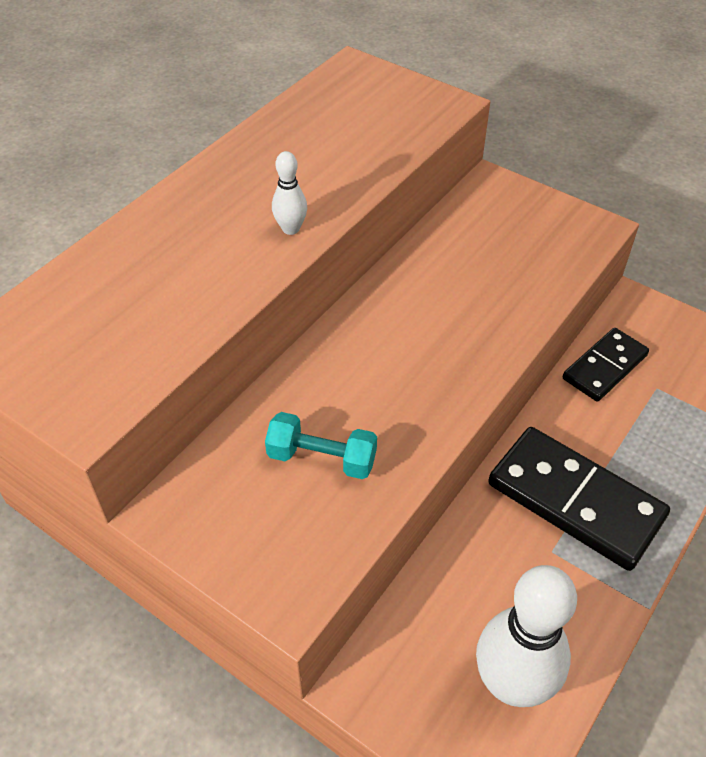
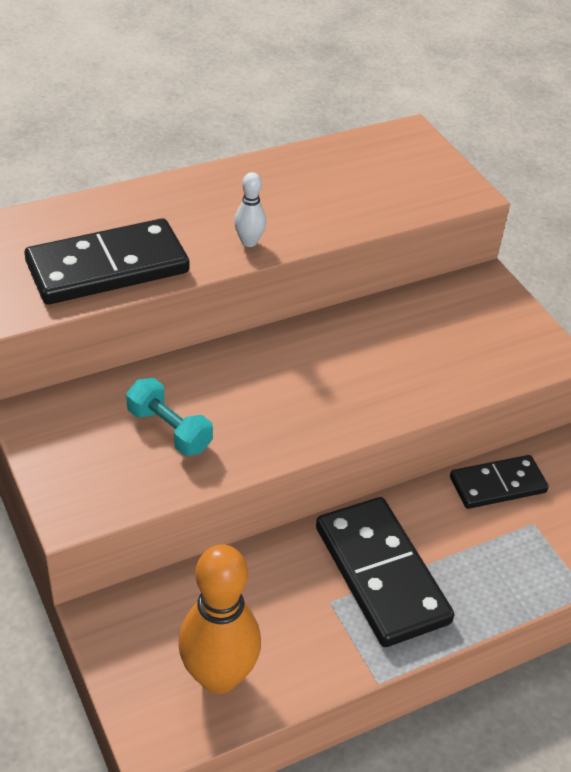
camera: 25 degrees right, 5 degrees down
(169, 315) = (108, 268): none -> black domino
(512, 684) = (218, 676): white bowling pin -> orange bowling pin

